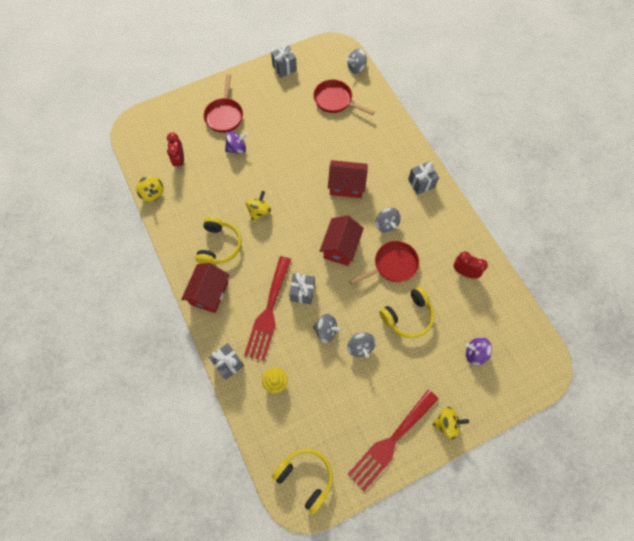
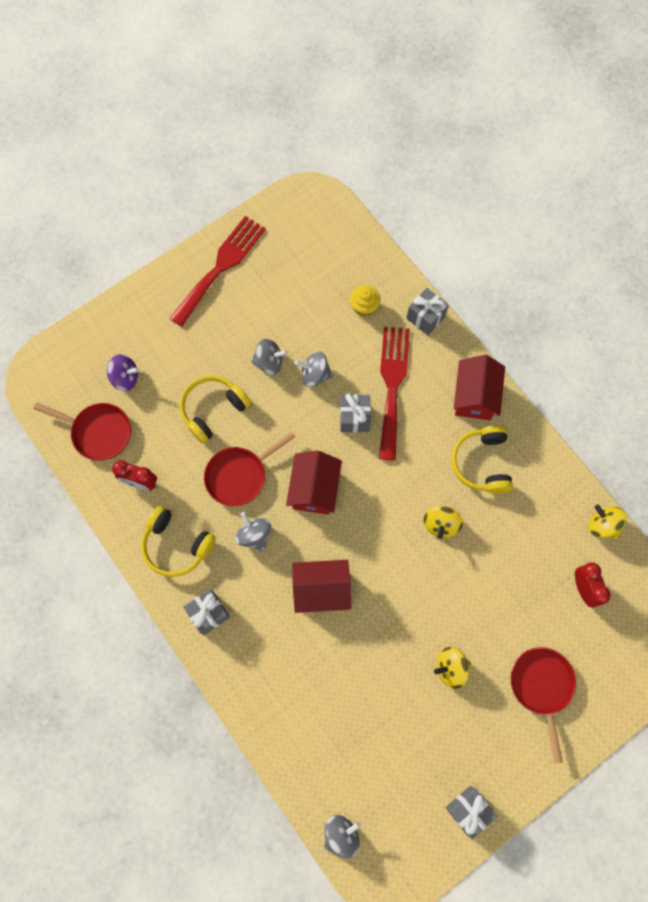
camera: 170 degrees right, 5 degrees up
(237, 148) = (503, 625): purple spinning top -> none
(305, 477) = (310, 219): yellow headphones -> yellow headphones (176, 545)
(335, 100) = (366, 752): red pan -> red pan (98, 432)
(360, 347) = (269, 362): grey spinning top -> grey spinning top turned 120 degrees clockwise
(446, 423) = (158, 295): yellow spinning top -> yellow spinning top (450, 668)

